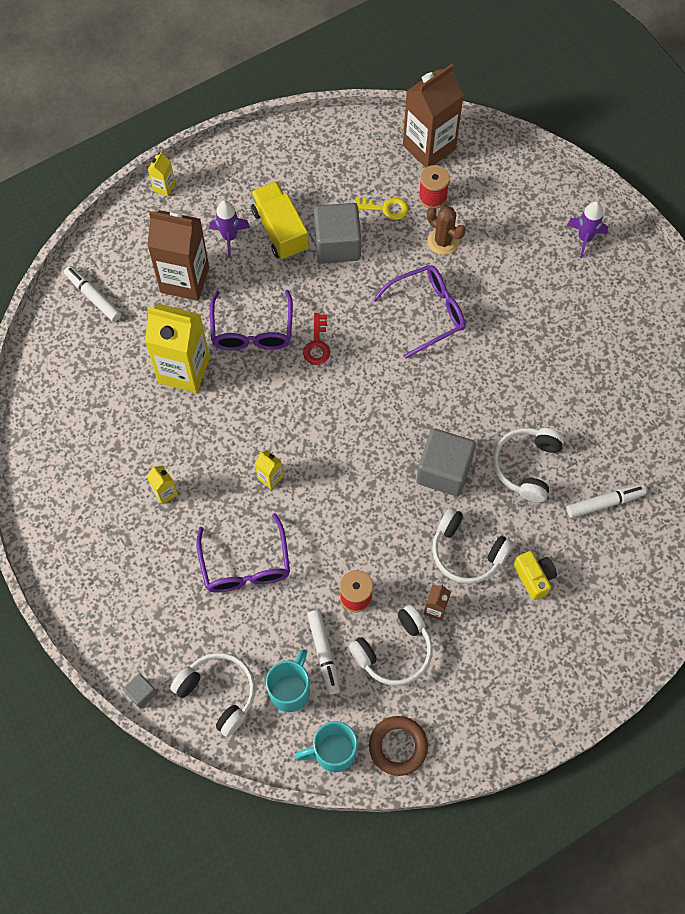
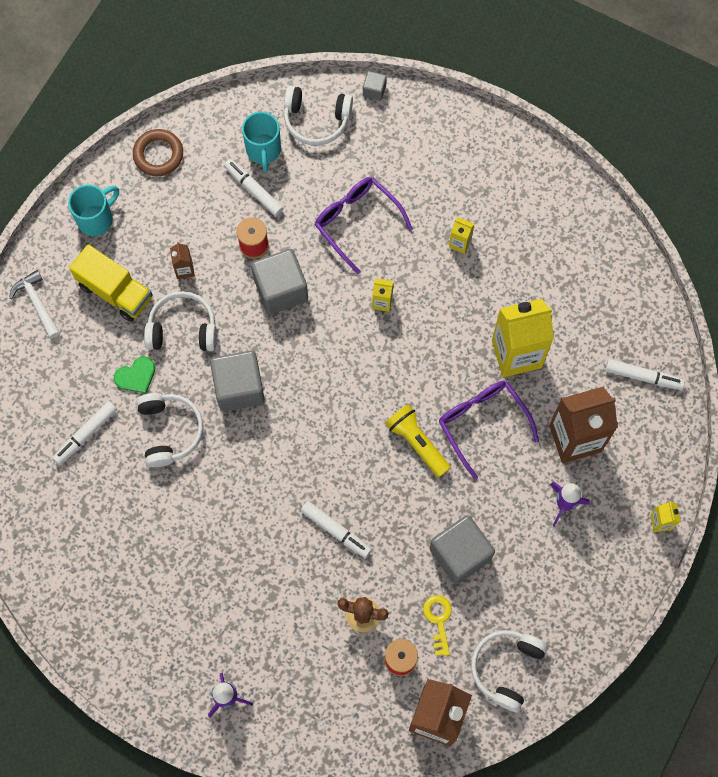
camera: 150 degrees right, 5 degrees up
(280, 230) = (522, 538): yellow truck -> yellow truck (115, 291)
(317, 344) = (416, 443): red key -> yellow flashlight
(333, 752) = (205, 126): turquoise mug -> turquoise mug (96, 219)
(355, 539) = (281, 289): none -> grey cube
(385, 208) = (438, 620): yellow key -> yellow key turned 105 degrees clockwise
(394, 651) = (199, 220): white headphones -> white headphones (506, 668)
(427, 312) = (335, 530): purple glasses -> white marker
(533, 531) = (136, 376): none -> green heart
(534, 577) = (116, 338): yellow camera -> none
(595, 654) = (37, 303): none -> white hammer

